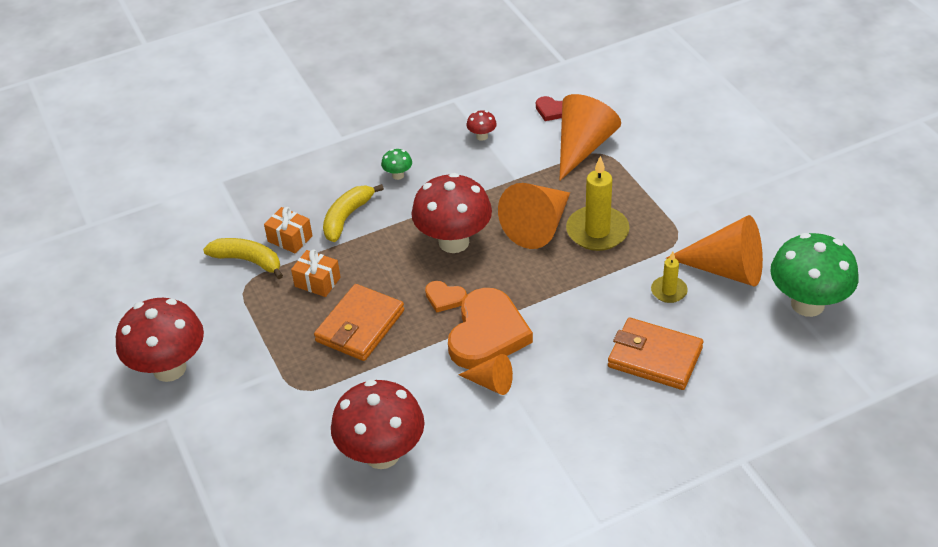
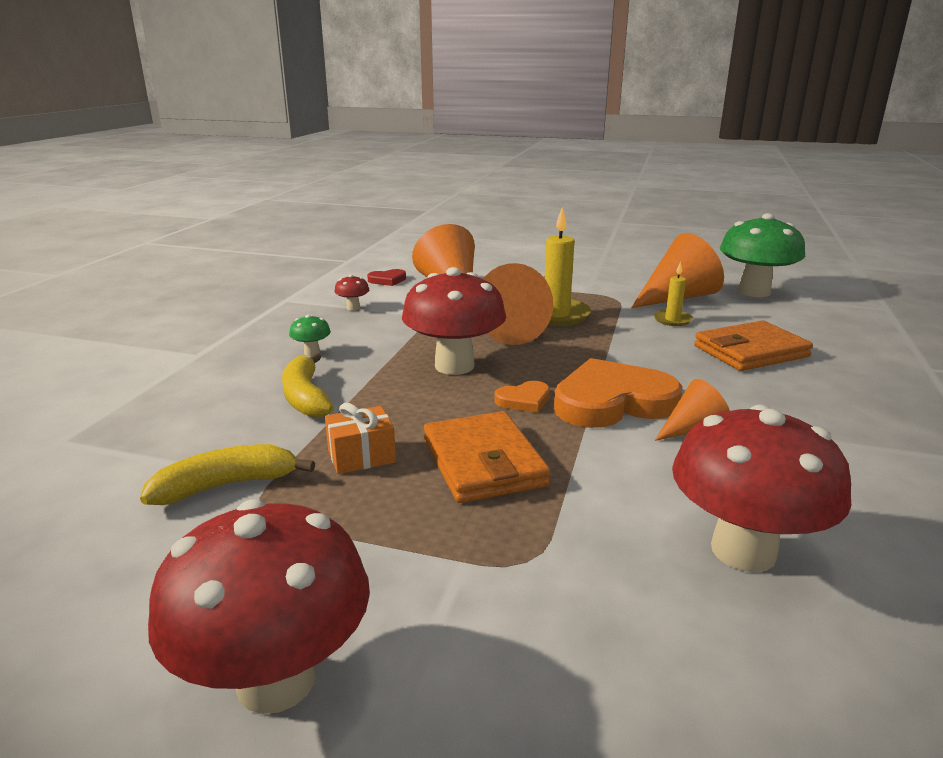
camera: 50 degrees left, 20 degrees down
(290, 239) = (258, 441): orange gift -> none
(487, 334) = (612, 402): orange heart -> orange heart turned 75 degrees counterclockwise

